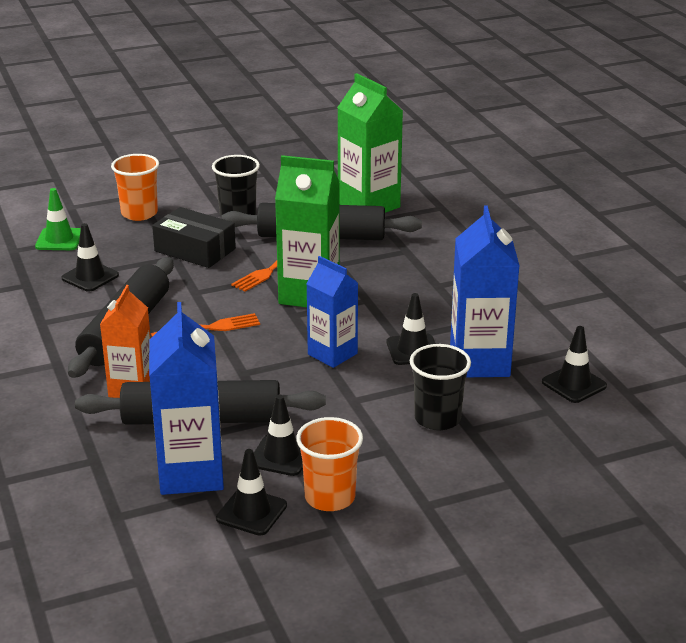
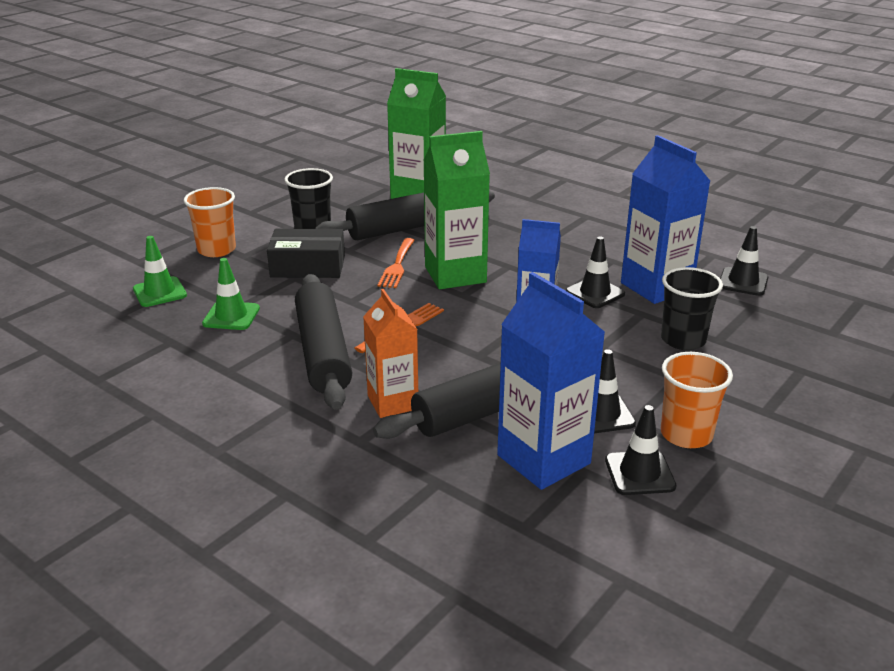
camera: 30 degrees left, 0 degrees up
(90, 277) = (231, 316): black traffic cone -> green traffic cone

